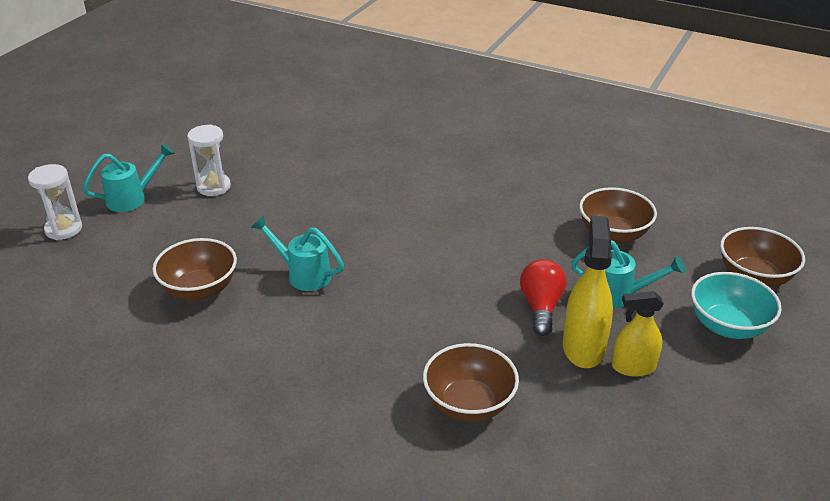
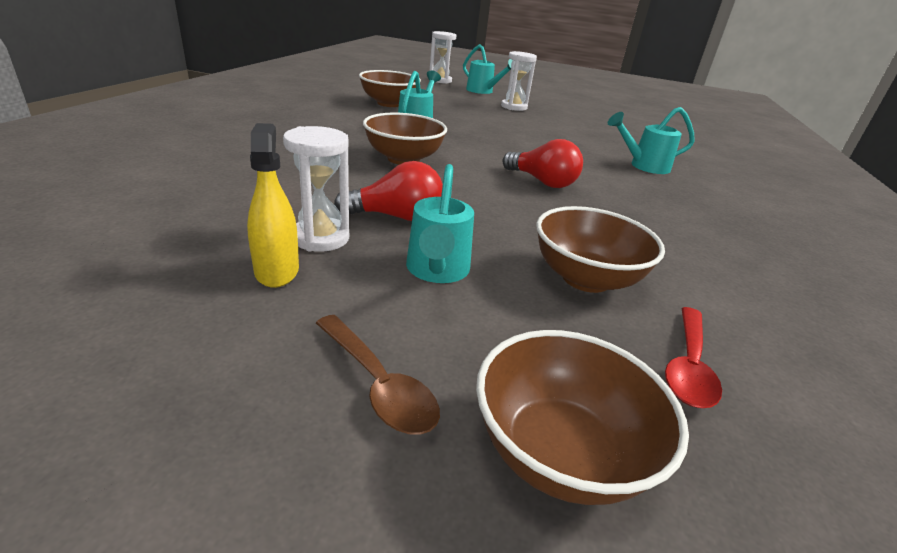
camera: 75 degrees right, 5 degrees down
(411, 151) = (643, 166): none -> turquoise watering can
(457, 217) = (542, 182): none -> red light bulb
(469, 404) = (237, 175): brown bowl -> brown bowl (403, 159)
(583, 347) = (321, 238): yellow spray bottle -> white hourglass
(688, 223) = (688, 366): none -> red spoon
(728, 326) = (378, 384): turquoise bowl -> brown spoon

